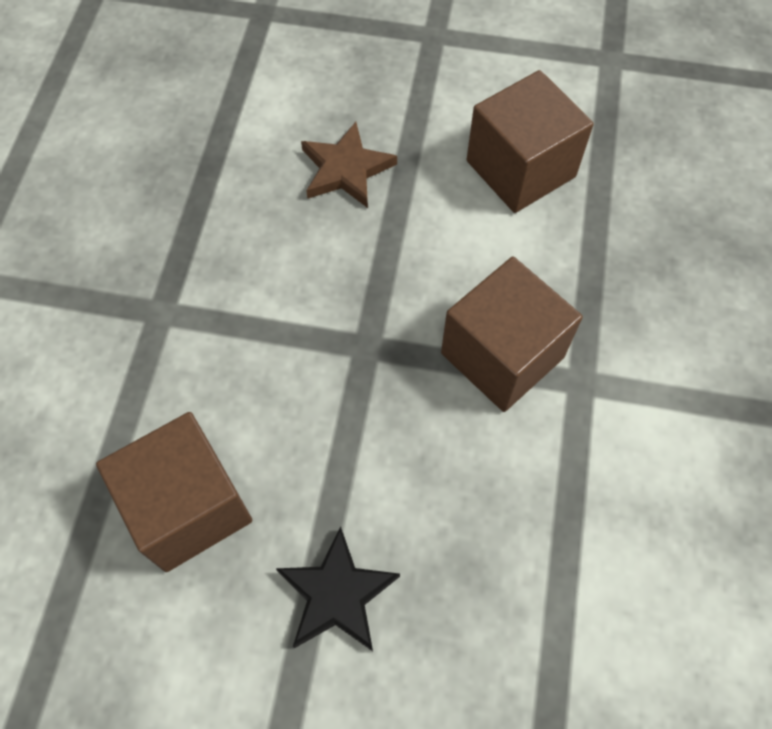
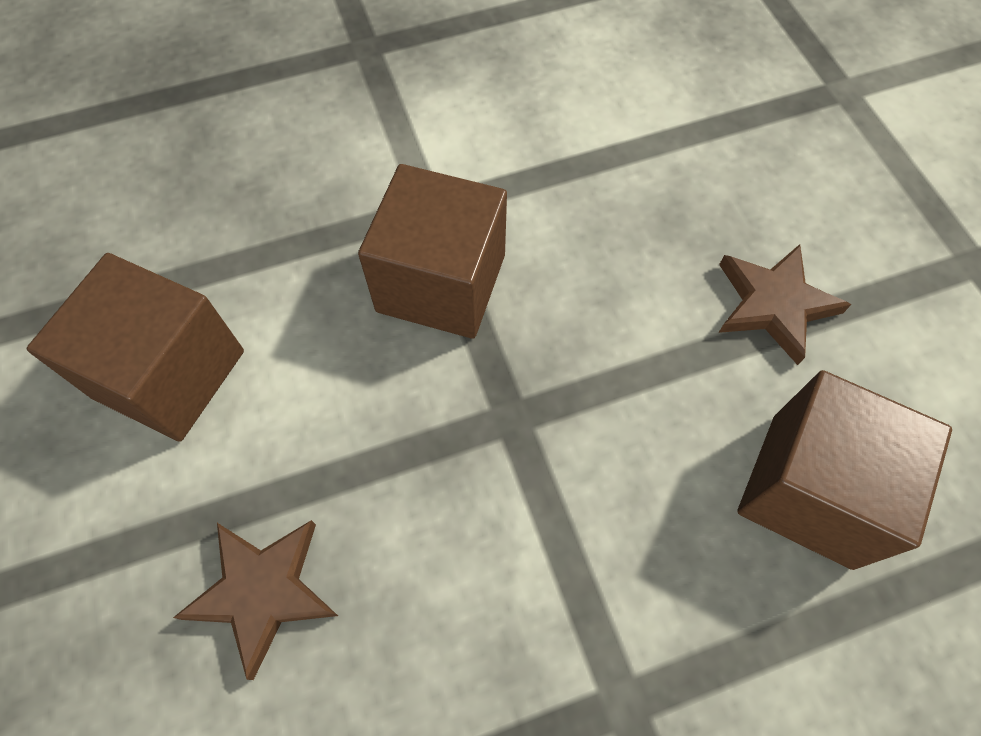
camera: 120 degrees left, 0 degrees up
(337, 594) = (774, 304): black star -> brown star

